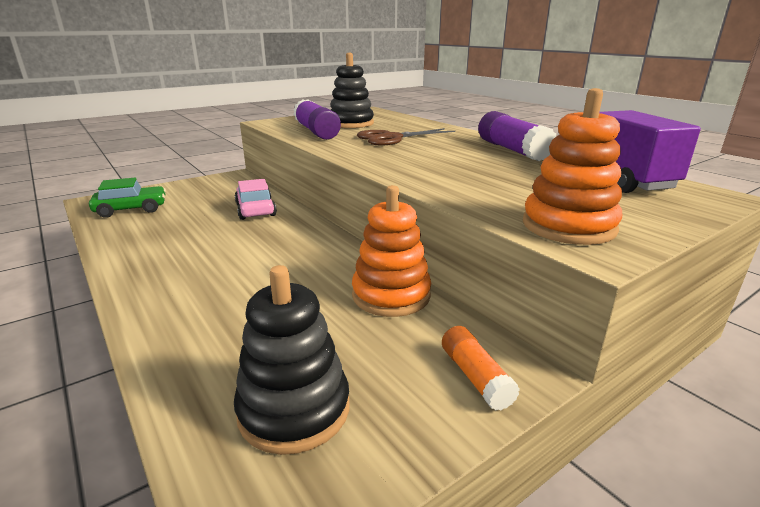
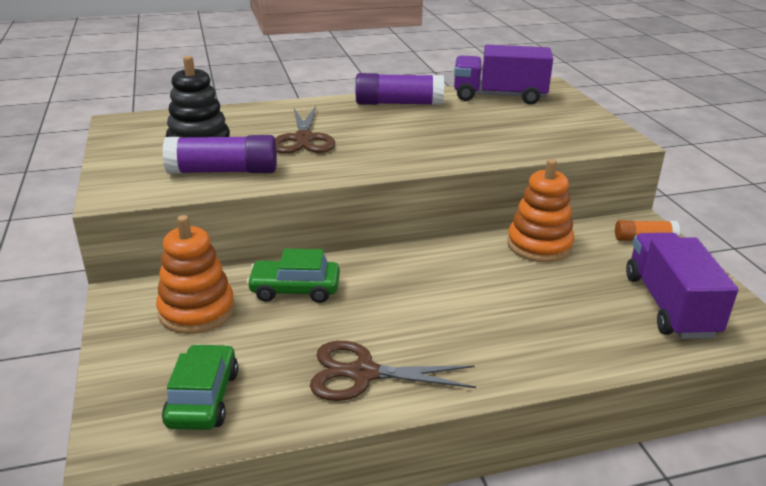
camera: 70 degrees left, 5 degrees up
(151, 246) = (363, 374): none -> brown scissors
(255, 210) = (295, 290): pink car -> green car
(294, 409) = (669, 305): black stacking toy -> purple truck
(568, 226) = (586, 136): orange stacking toy -> orange stacking toy (197, 311)

